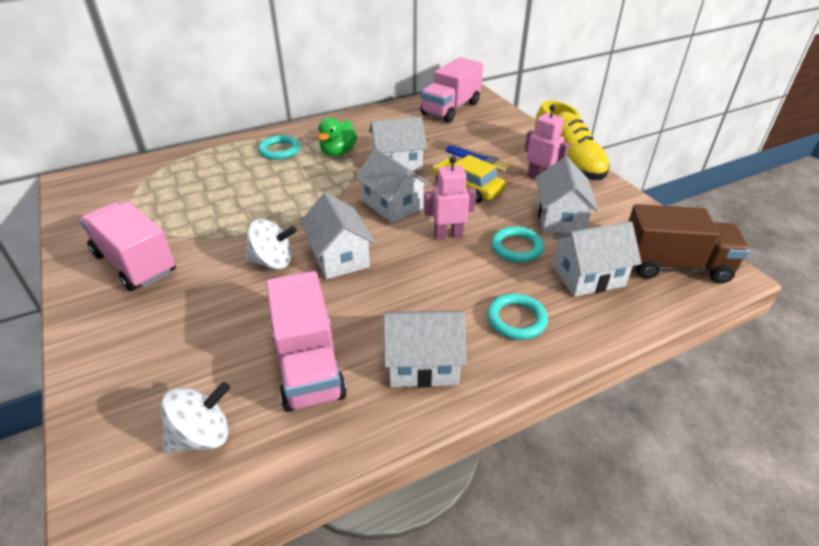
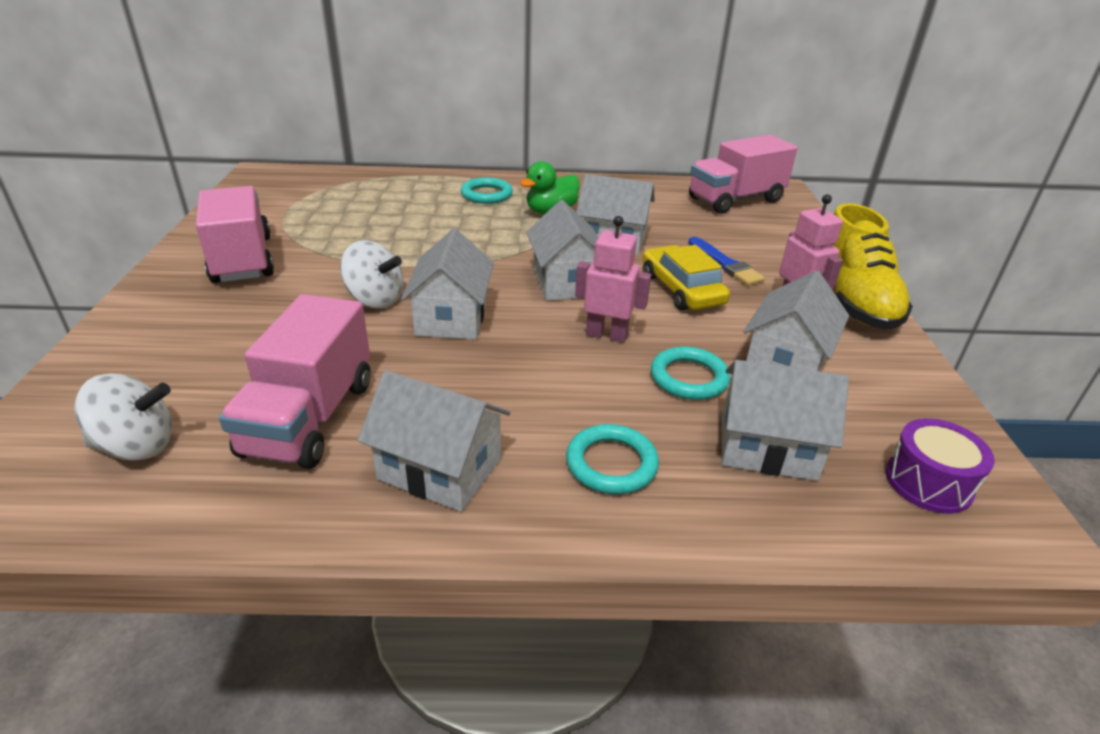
camera: 25 degrees right, 5 degrees down
(674, 266) = (928, 482): brown truck -> purple drum

